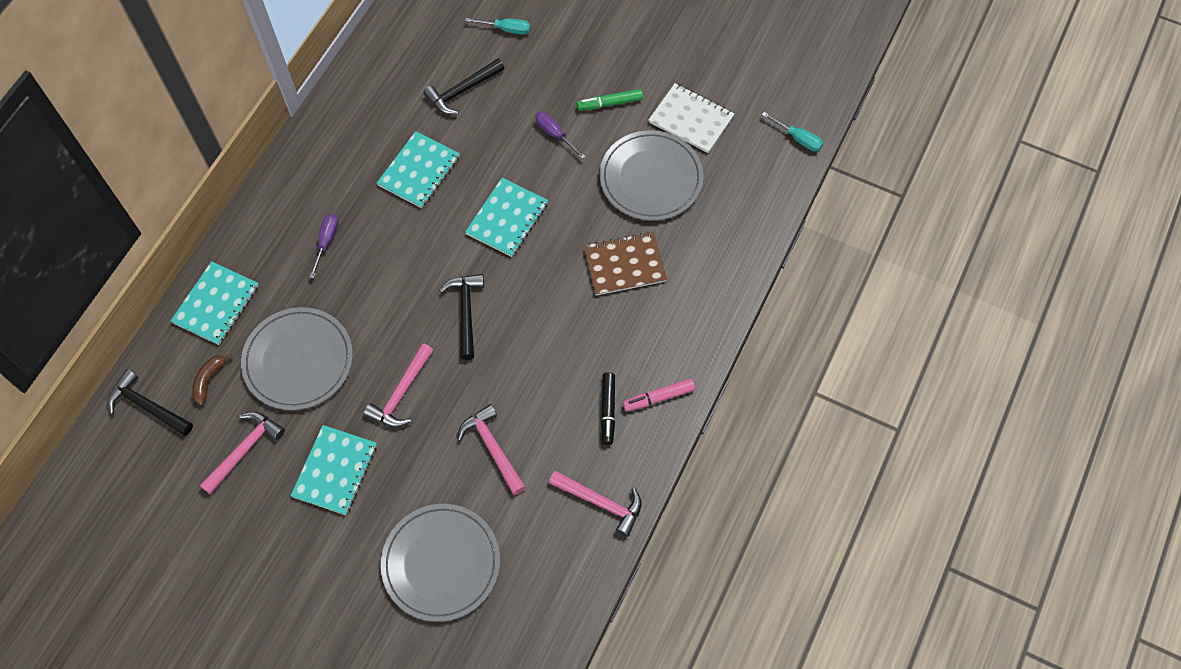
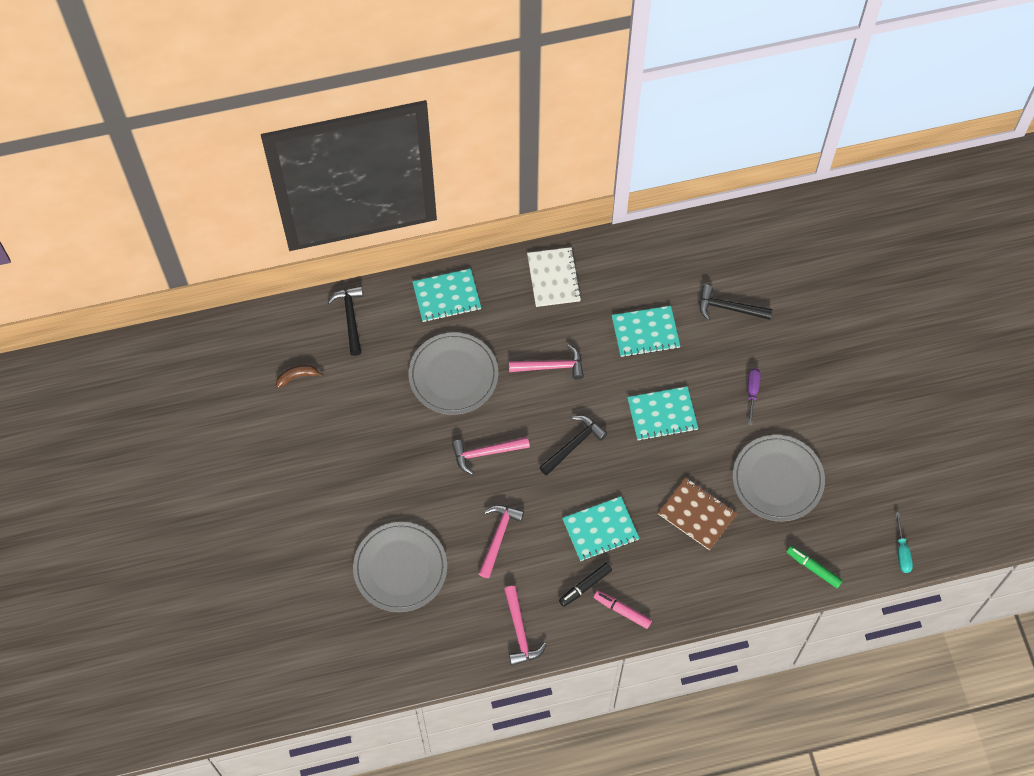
camera: 50 degrees right, 0 degrees up
(209, 380) = (396, 336): brown banana -> brown banana (297, 377)
(245, 450) = (372, 395): pink hammer -> pink hammer (551, 366)
(326, 242) = (545, 321): purple screwdriver -> none
(335, 471) = (404, 458): turquoise notebook -> turquoise notebook (600, 529)
(506, 29) = (803, 295): turquoise screwdriver -> none
(610, 103) = (810, 407): green marker -> green marker (813, 568)
(691, 119) = (848, 469): white notebook -> white notebook (553, 278)

